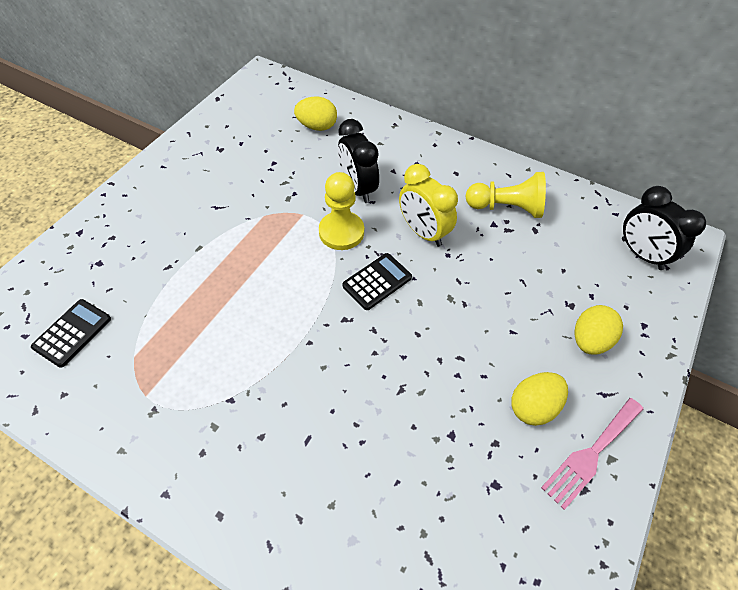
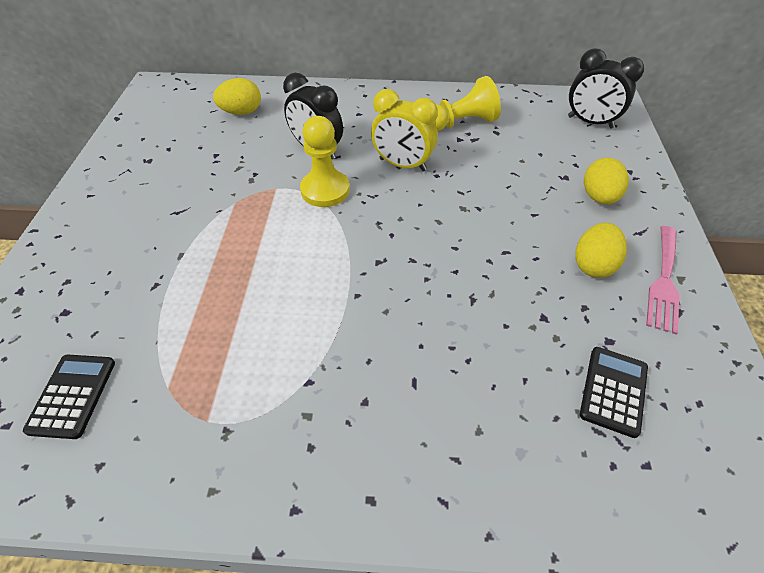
camera: 25 degrees left, 5 degrees down
(377, 282) = (388, 219): black calculator -> black calculator (613, 391)

